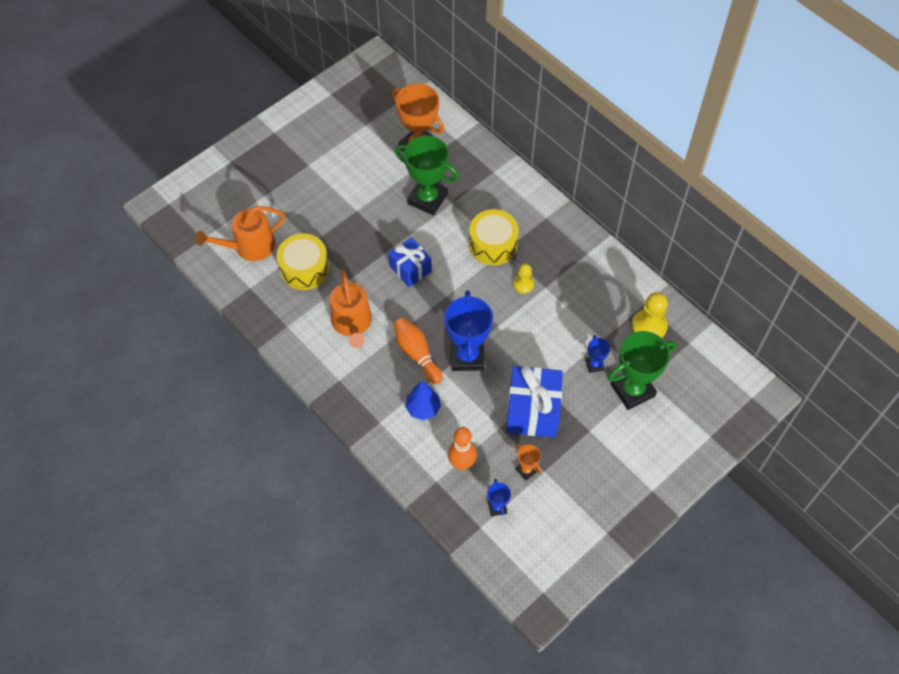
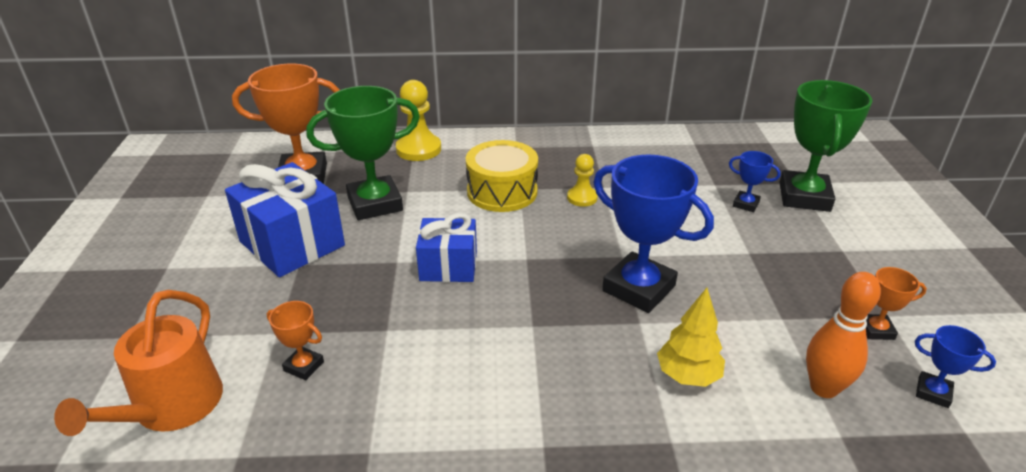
camera: 50 degrees left, 25 degrees down
(304, 269) = (304, 366): yellow drum -> orange trophy
(352, 323) = (460, 368): orange watering can -> none
(417, 354) = (587, 331): orange bowling pin -> none
(423, 408) = (688, 375): blue tree -> yellow tree
(532, 410) = (776, 277): blue gift -> blue gift (292, 243)
(649, 326) = (726, 153): yellow pawn -> yellow pawn (418, 149)

